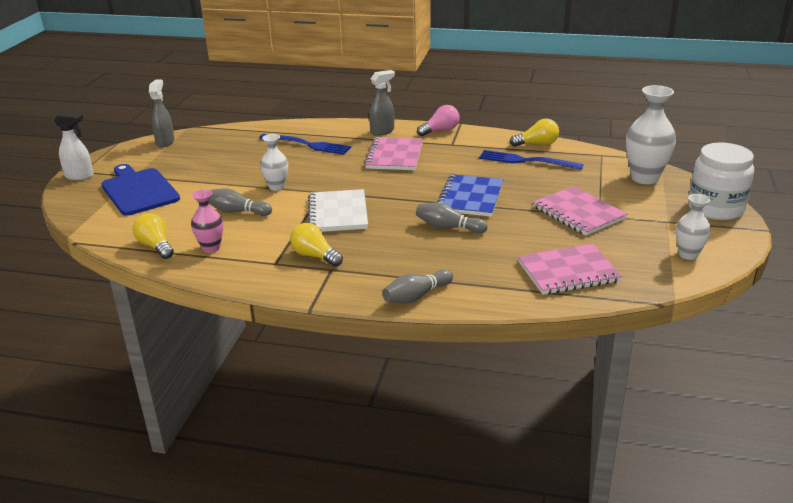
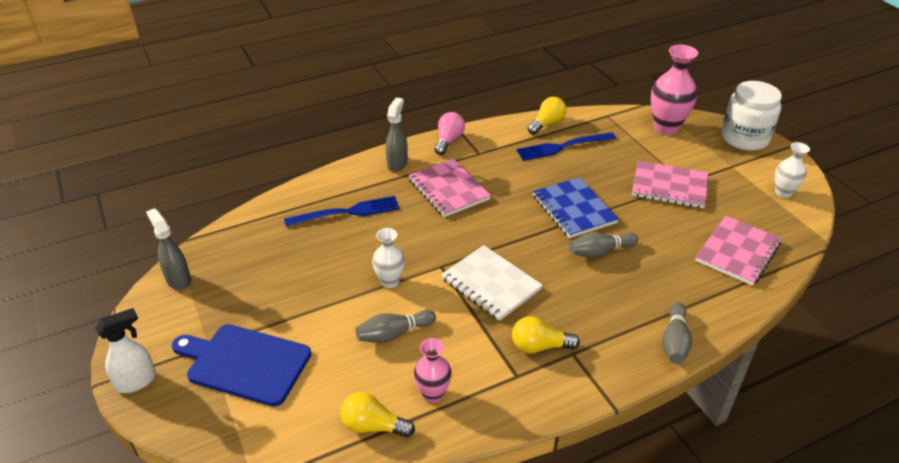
camera: 40 degrees left, 10 degrees up
(644, 178) = (666, 128): white vase -> pink vase

